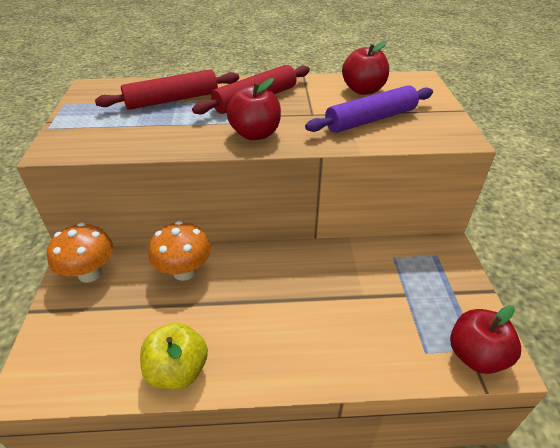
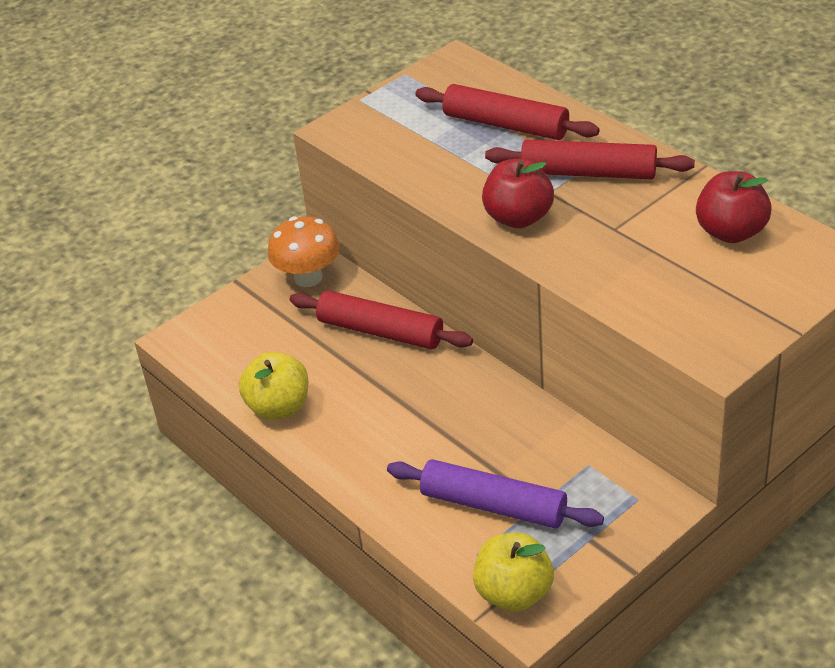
camera: 55 degrees right, 0 degrees up
(184, 271) = (380, 331): orange mushroom -> red rolling pin
(371, 119) = (663, 274): purple rolling pin -> purple rolling pin (494, 505)
(476, 355) = (514, 593): red apple -> yellow apple

